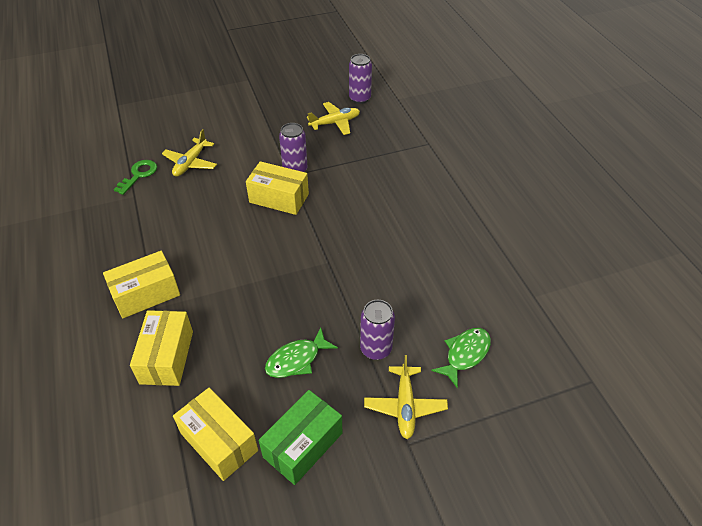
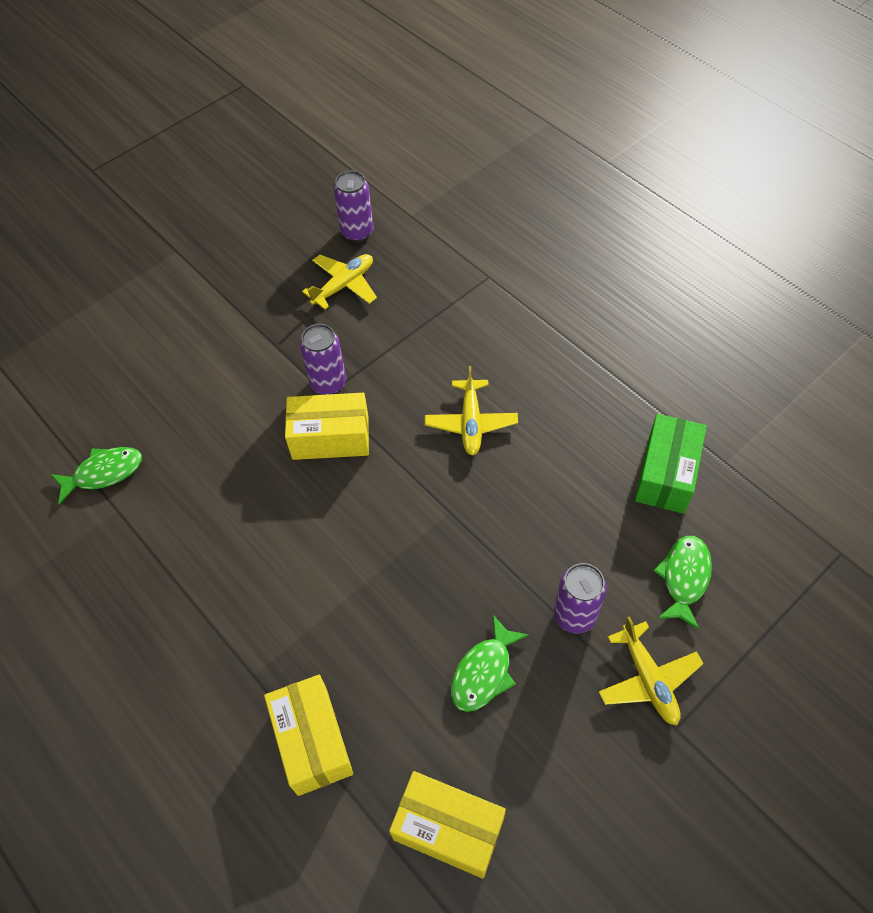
camera: 20 degrees left, 10 degrees up
(139, 175) = (104, 473): green key -> green fish
(146, 294) = (228, 659): yellow box -> none
(191, 163) = (171, 425): yellow plane -> yellow plane (471, 422)
(303, 445) = (554, 786): green box -> green box (666, 474)

